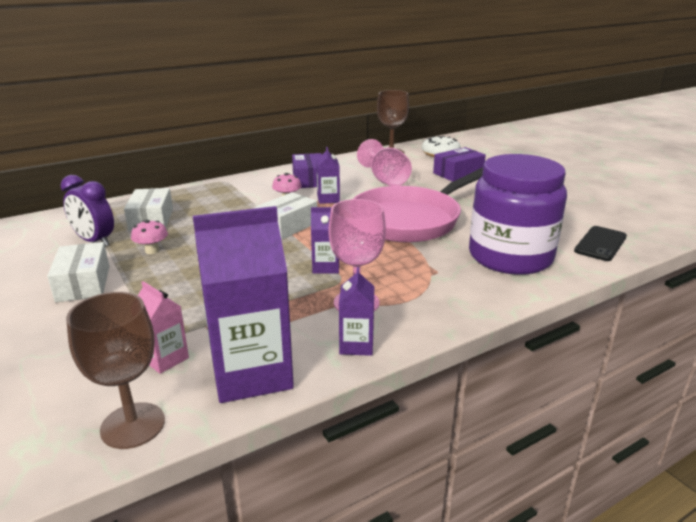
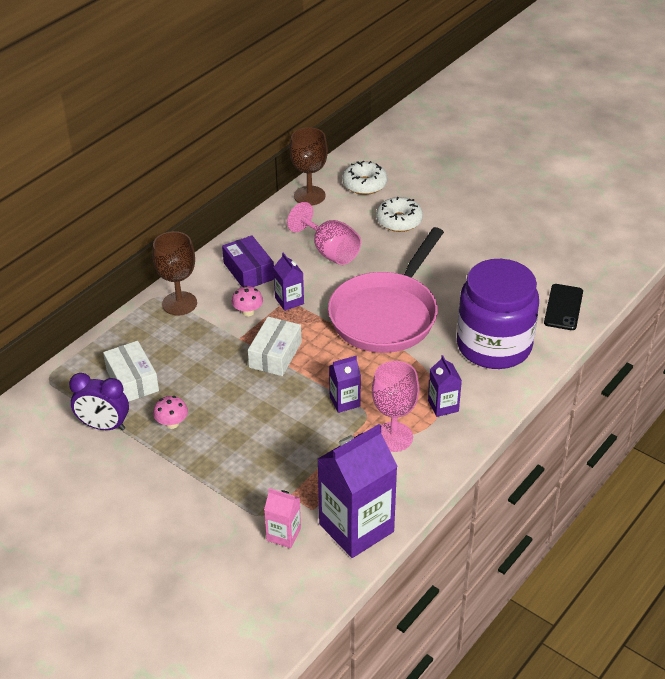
camera: 20 degrees left, 15 degrees up
(83, 283) = (146, 481): white box -> none
(133, 425) = (306, 592): brown goblet -> brown goblet (179, 303)
(356, 345) = (416, 480): purple carton -> purple carton (443, 406)
(458, 173) = (399, 221): purple box -> white donut

